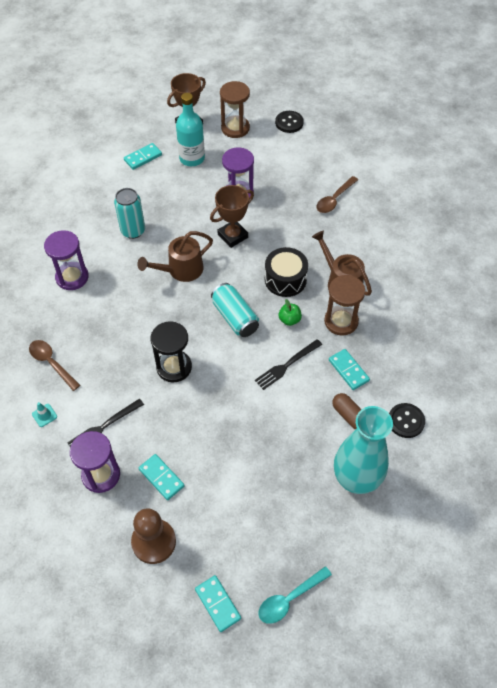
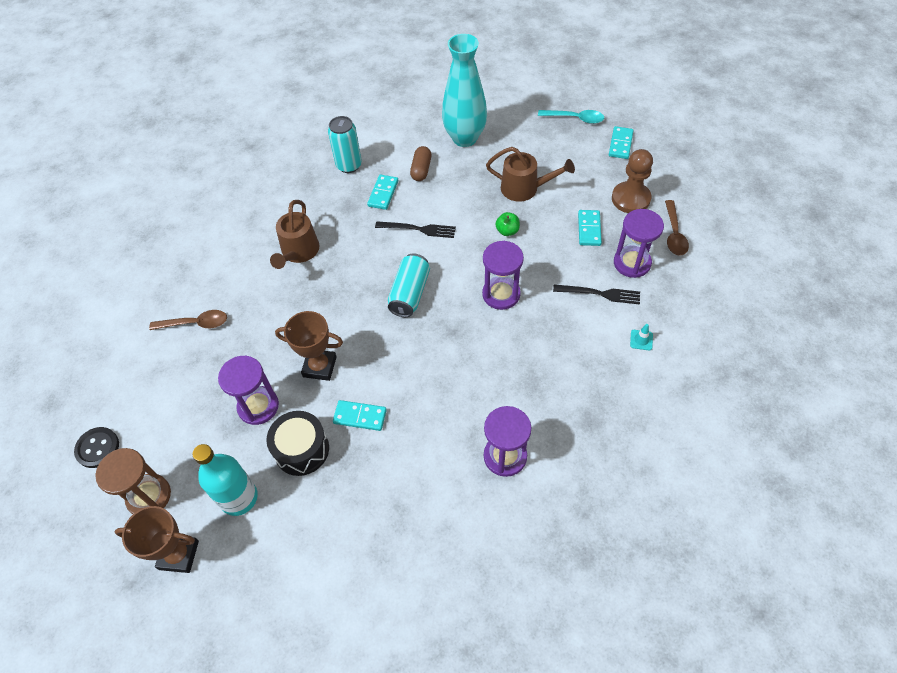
camera: 130 degrees left, 0 degrees up
(52, 363) = (599, 380): brown spoon -> brown spoon (674, 234)
(133, 231) = (396, 458): turquoise can -> turquoise can (349, 165)
(143, 157) = (281, 553): turquoise domino -> turquoise domino (360, 416)
(174, 367) = (501, 294): black hourglass -> purple hourglass
(180, 270) = (402, 373): brown watering can -> brown watering can (525, 188)
(285, 279) = (333, 290): black drum -> black drum (301, 449)
(289, 320) = (373, 257): green apple -> green apple (507, 231)
(341, 321) = (341, 226): brown hourglass -> none
(406, 421) = (392, 141): black button -> none

